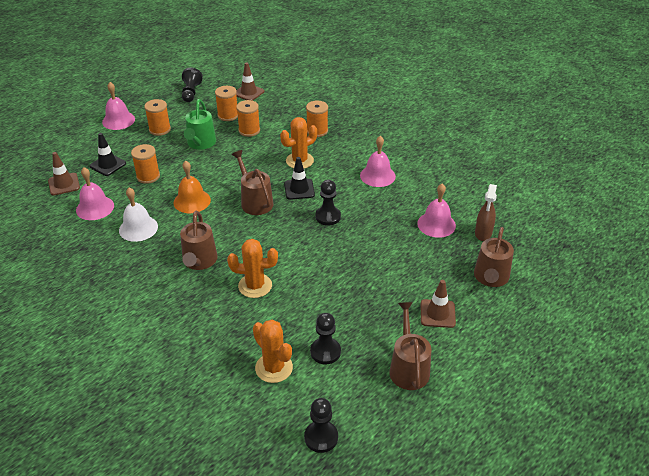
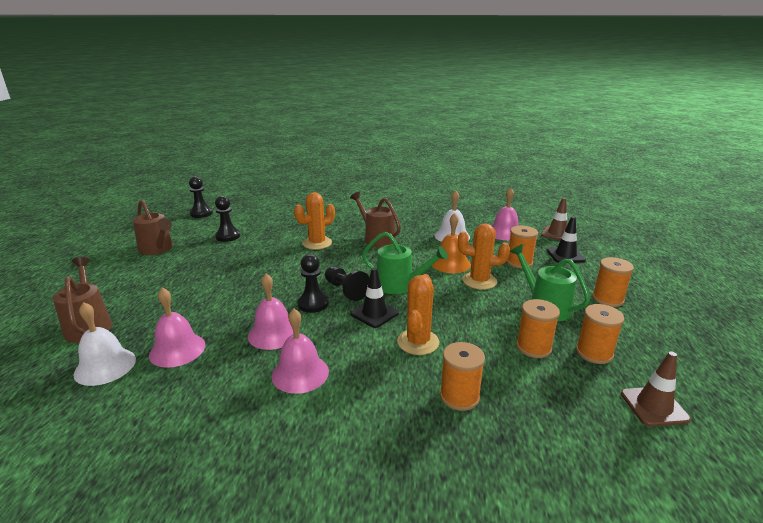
camera: 140 degrees right, 15 degrees down
(118, 120) = (658, 287): pink bell -> pink bell (273, 333)
(191, 92) = (699, 358): black pawn -> black pawn (345, 290)
(255, 201) = (399, 285): brown watering can -> green watering can
(274, 368) = (256, 222): orange cactus -> orange cactus (479, 281)
(437, 313) = (144, 281): brown traffic cone -> none
(483, 233) = (105, 366): brown spray bottle -> white bell

